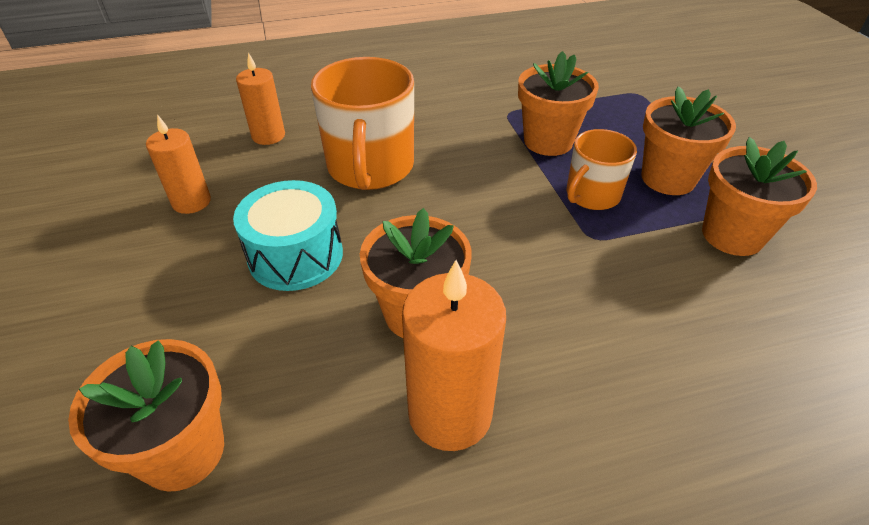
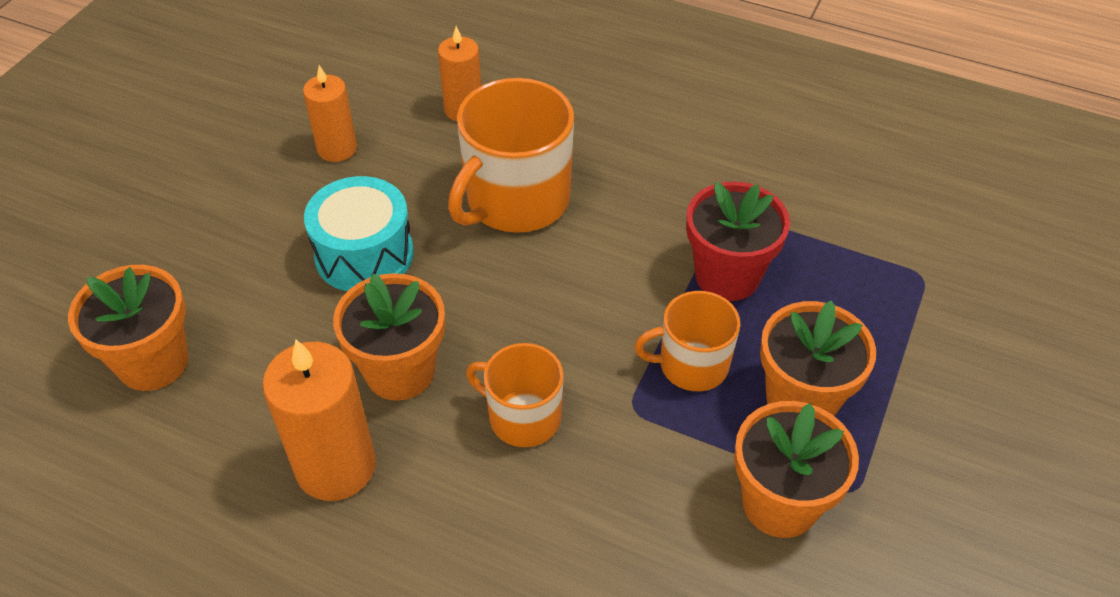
camera: 40 degrees right, 5 degrees up
(537, 286) = (523, 417): none -> orange mug
(548, 141) = (727, 276): orange flower pot -> red flower pot

